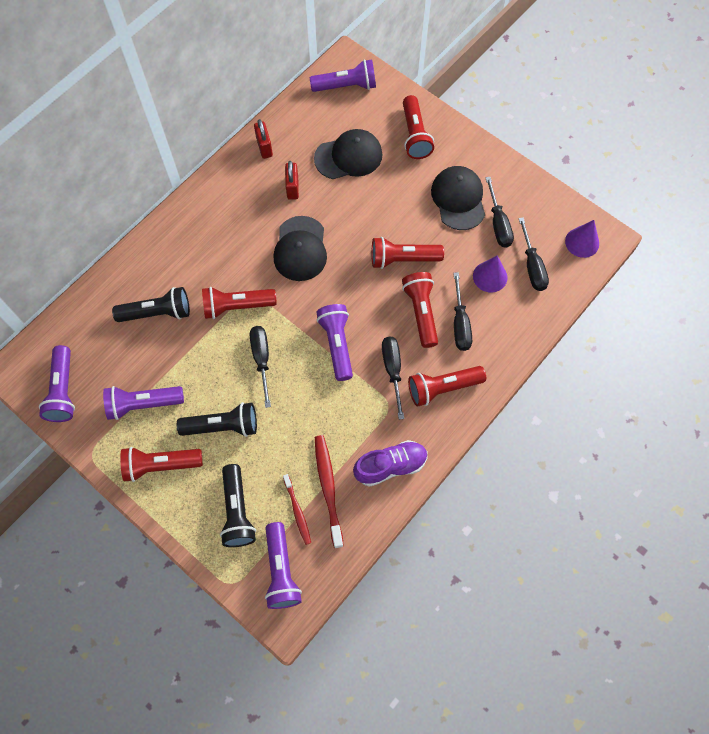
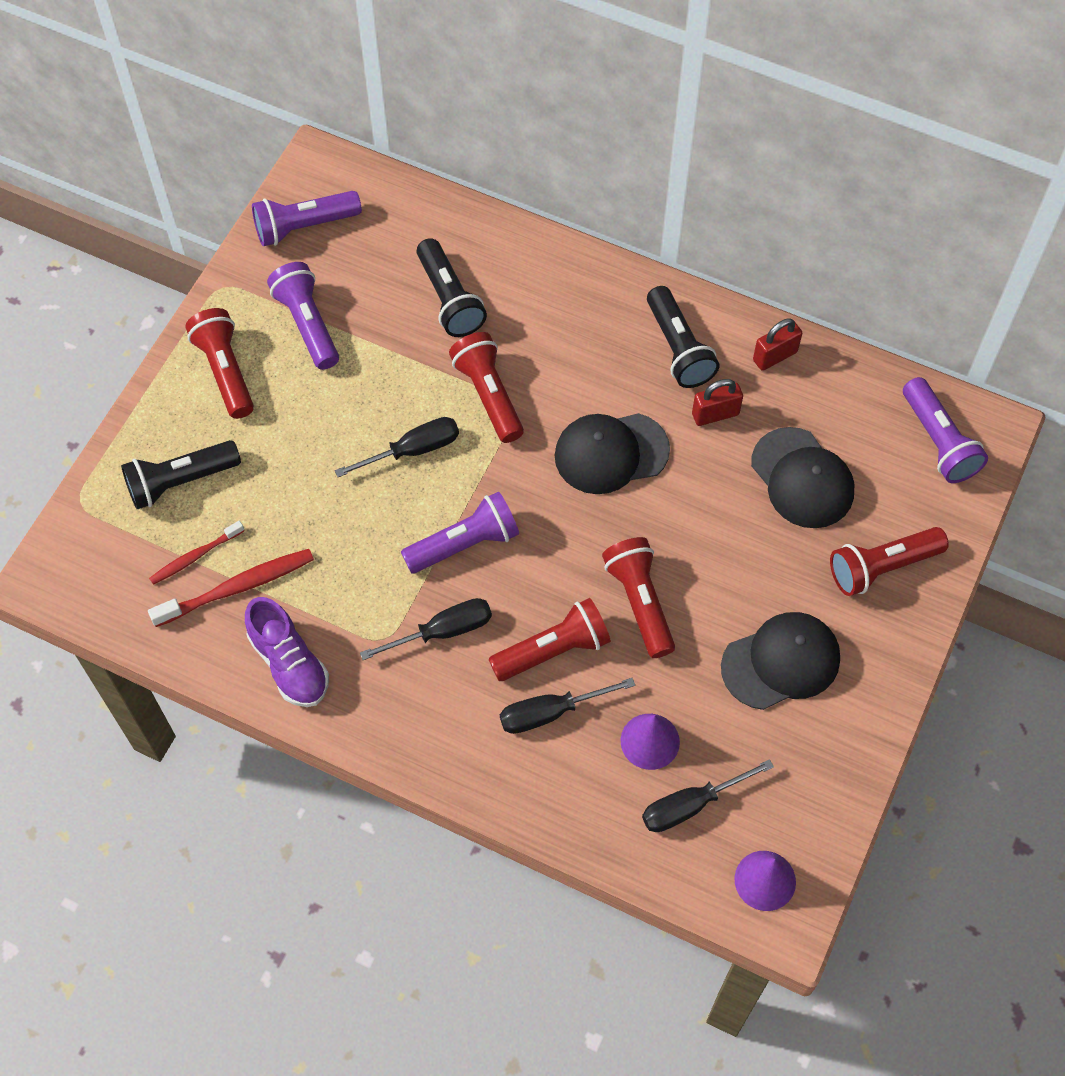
camera: 75 degrees right, 5 degrees down
(223, 426) = (299, 429): black flashlight -> black flashlight (678, 348)
(281, 570) = (108, 558): purple flashlight -> none
(442, 388) = (432, 710): red flashlight -> none
(498, 224) = (754, 735): black screwdriver -> none

